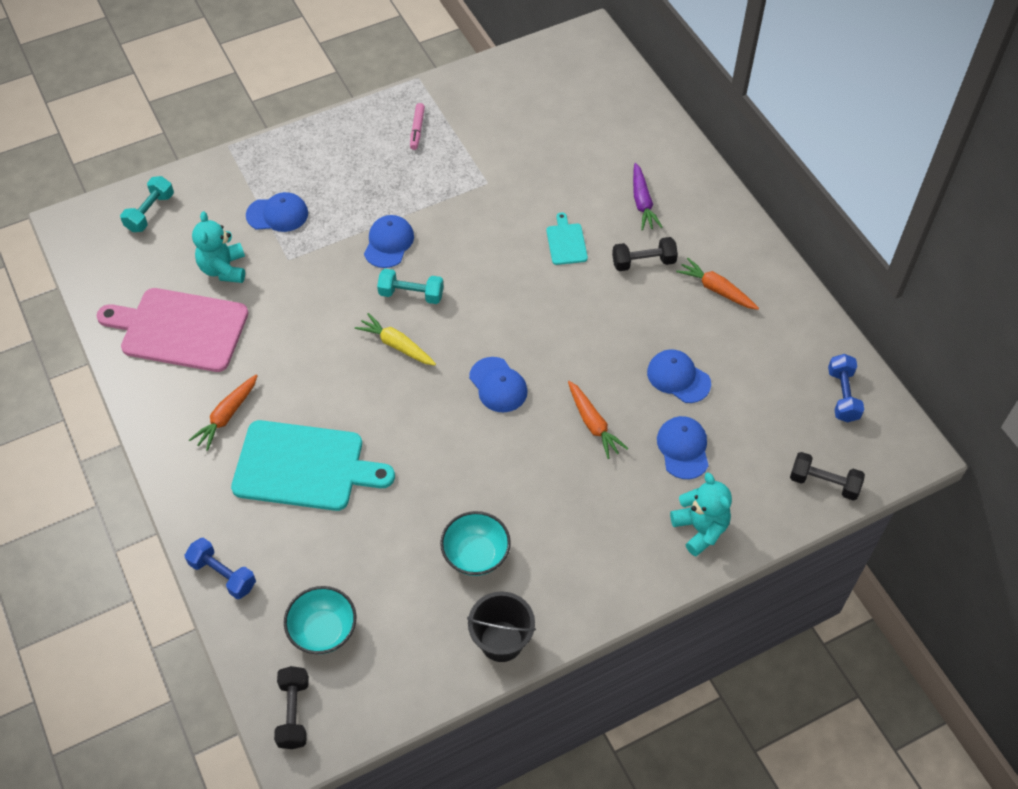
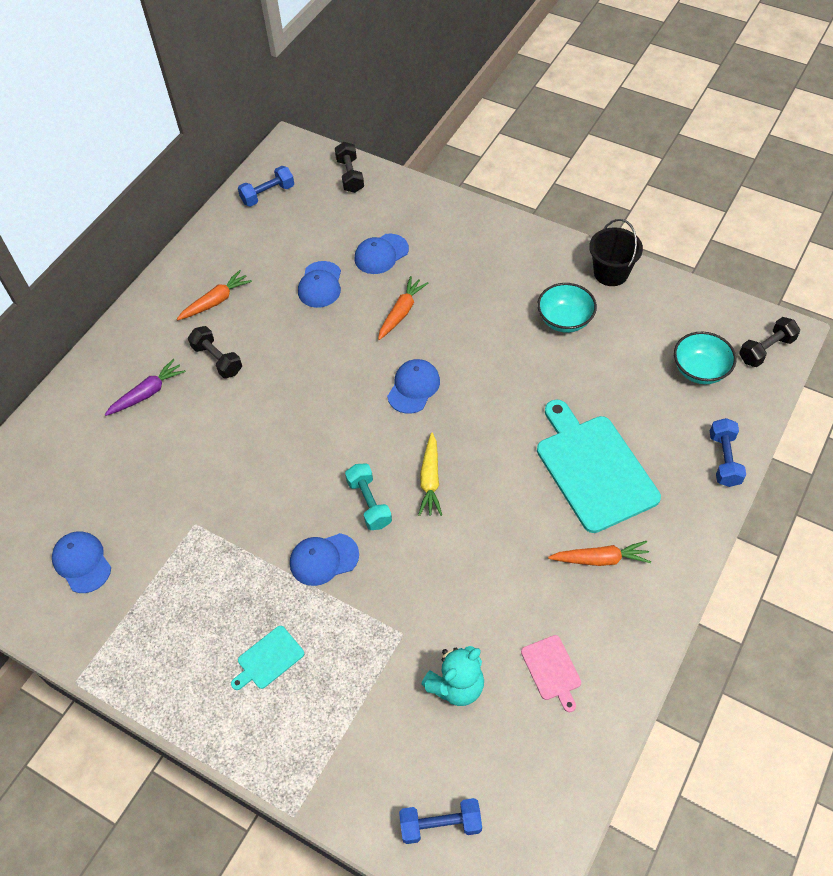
camera: 120 degrees left, 0 degrees up
(150, 212) = (440, 824): turquoise dumbbell -> blue dumbbell
(179, 329) = (552, 670): pink cutting board -> pink cutting board, size x0.45
(277, 214) = (355, 686): blue cap -> blue cap (82, 562)
(417, 129) = (157, 631): pink marker -> none
(566, 242) = (230, 423): turquoise cutting board -> turquoise cutting board (268, 659)
(700, 529) = (438, 217): turquoise teddy bear -> none
(716, 290) = (215, 301): orange carrot -> orange carrot turned 135 degrees counterclockwise

